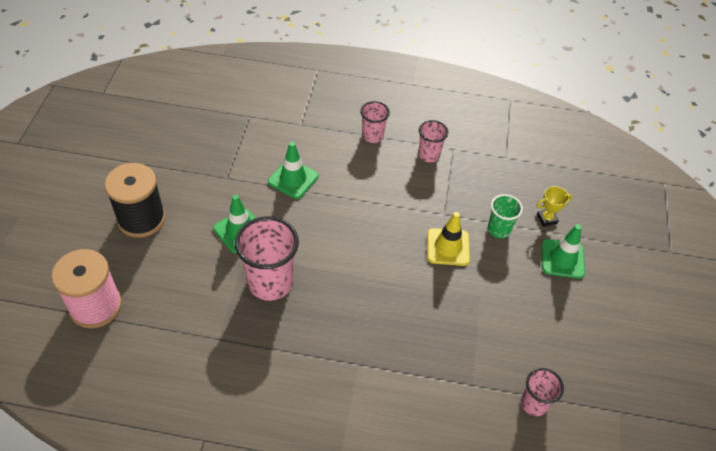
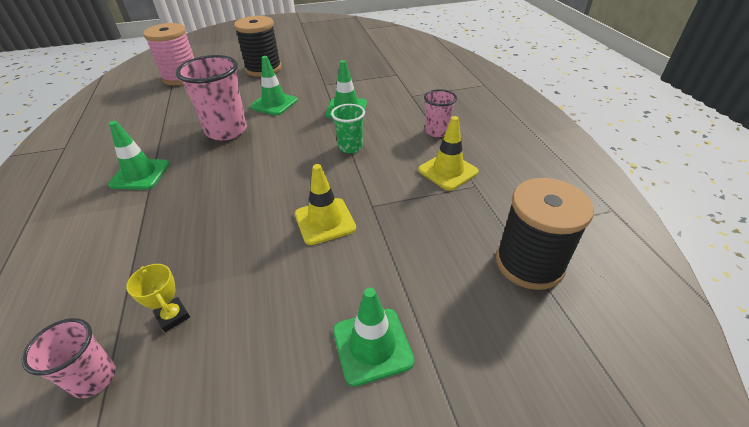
camera: 70 degrees right, 10 degrees down
(309, 366) = (140, 174): none -> green traffic cone
(429, 155) = (448, 171): pink cup -> yellow traffic cone
(499, 229) = (380, 258): green cup -> green cup (350, 147)
(535, 162) = (529, 263): none -> black spool
(547, 219) = (436, 305): yellow trophy -> yellow trophy (173, 316)

